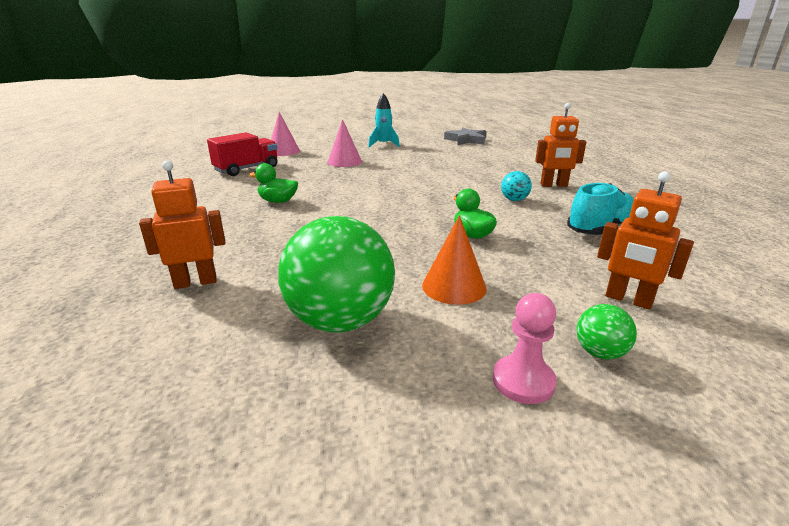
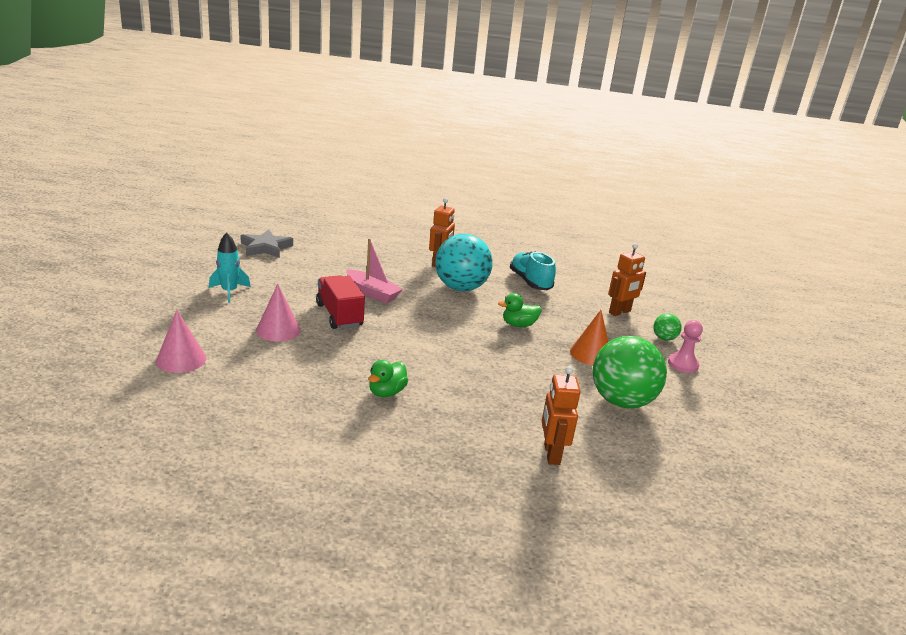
camera: 75 degrees left, 0 degrees up
(247, 169) = (243, 397): red truck -> red truck (339, 315)
(444, 174) = (372, 293): none -> pink boat
(514, 200) = (460, 288): turquoise ball -> turquoise ball, size x2.25

